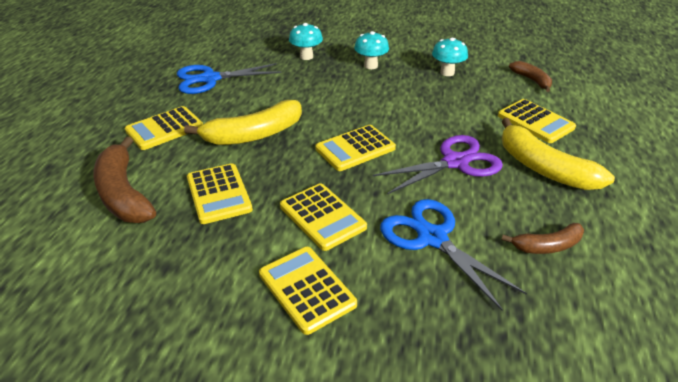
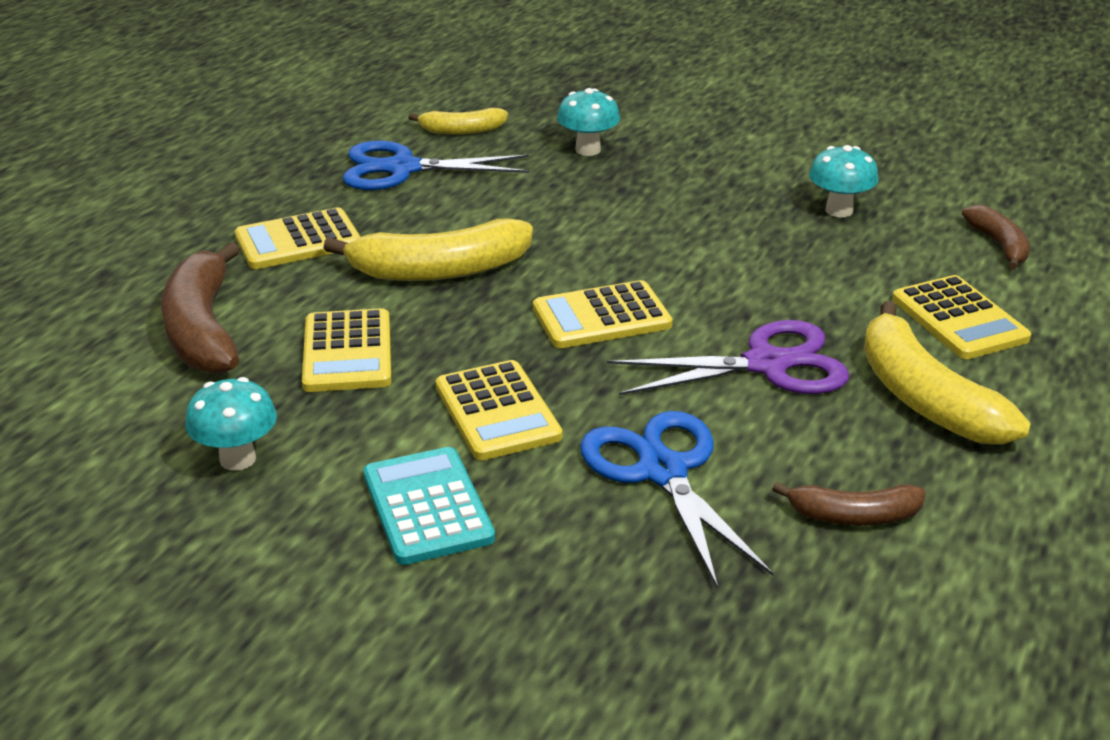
camera: 15 degrees right, 5 degrees down
(235, 54) = (462, 130): none -> yellow banana
(306, 289) = (427, 507): yellow calculator -> turquoise calculator
(370, 66) = (699, 180): turquoise mushroom -> turquoise mushroom (237, 459)

